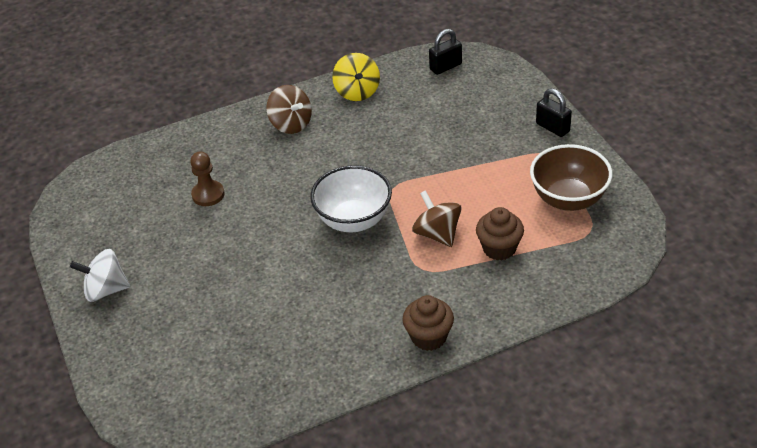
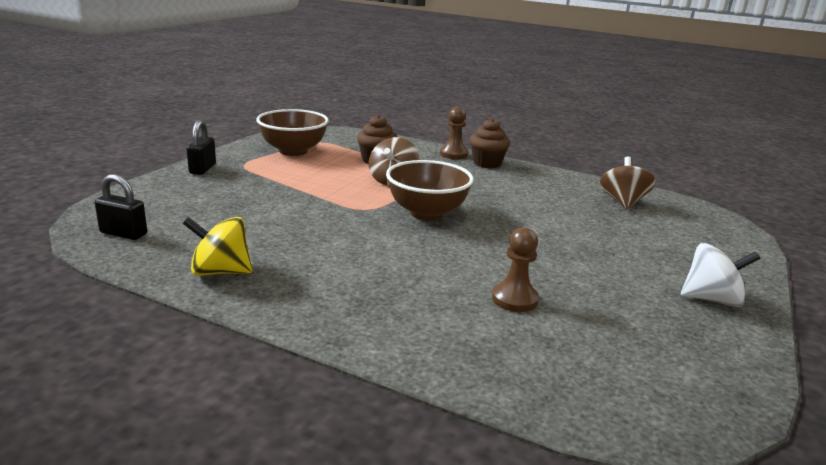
camera: 135 degrees left, 20 degrees down
(105, 290) = (711, 299): white spinning top -> white spinning top turned 45 degrees counterclockwise
(291, 124) = (331, 294): brown spinning top -> brown spinning top (623, 202)
(354, 220) = (427, 213): white bowl -> brown bowl
(357, 92) = (220, 271): yellow spinning top -> yellow spinning top turned 120 degrees counterclockwise
(477, 325) = (453, 154): none -> brown pawn

